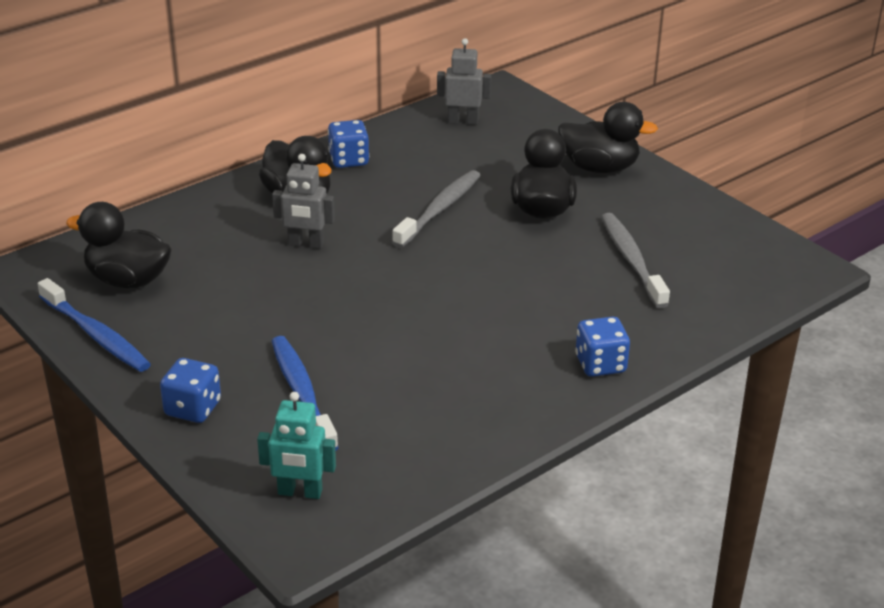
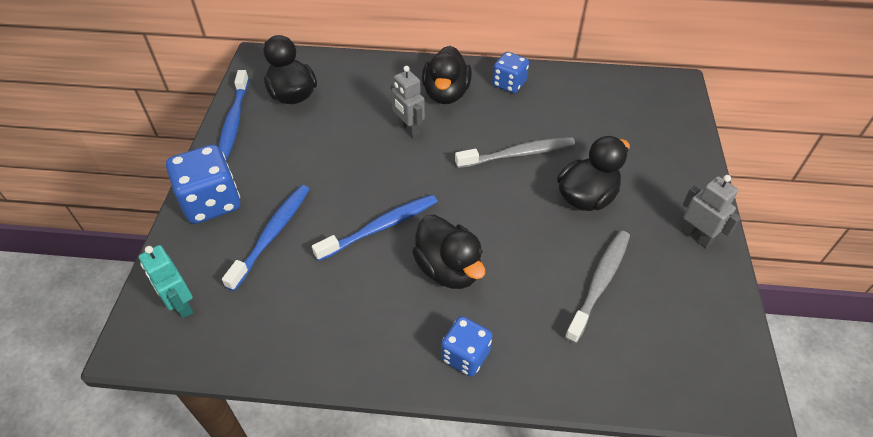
camera: 45 degrees right, 15 degrees up
(193, 408) = (211, 202): blue dice -> blue dice, size x1.61
(398, 328) = (380, 227): none -> blue toothbrush
(463, 121) = (619, 95): grey robot -> grey robot (696, 236)
(599, 168) = (673, 188): black duck -> black duck (448, 269)

